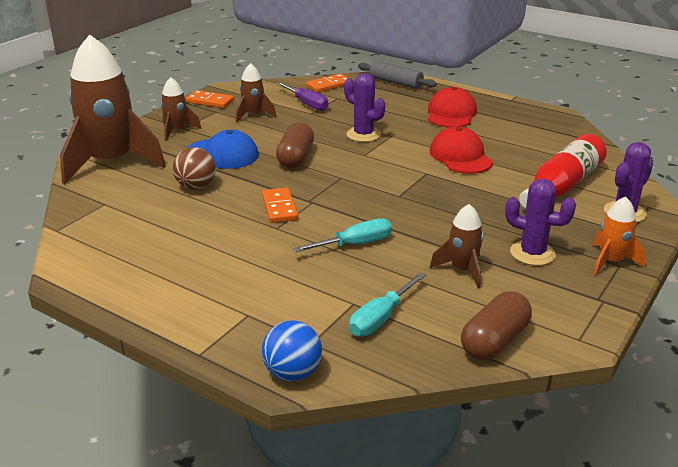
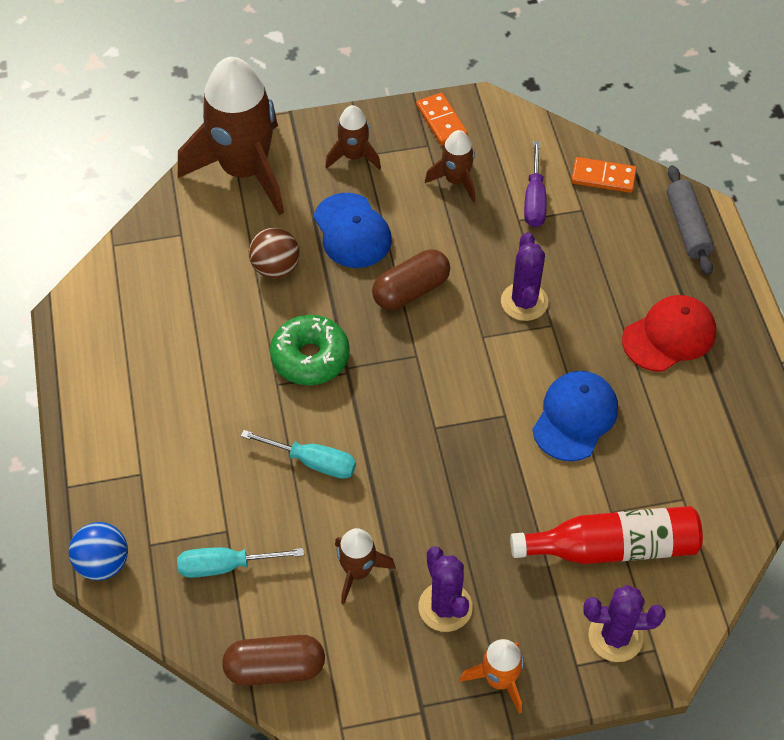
camera: 45 degrees right, 25 degrees up
(279, 207) = (310, 357): orange domino -> green donut
(460, 156) = (575, 417): red cap -> blue cap

